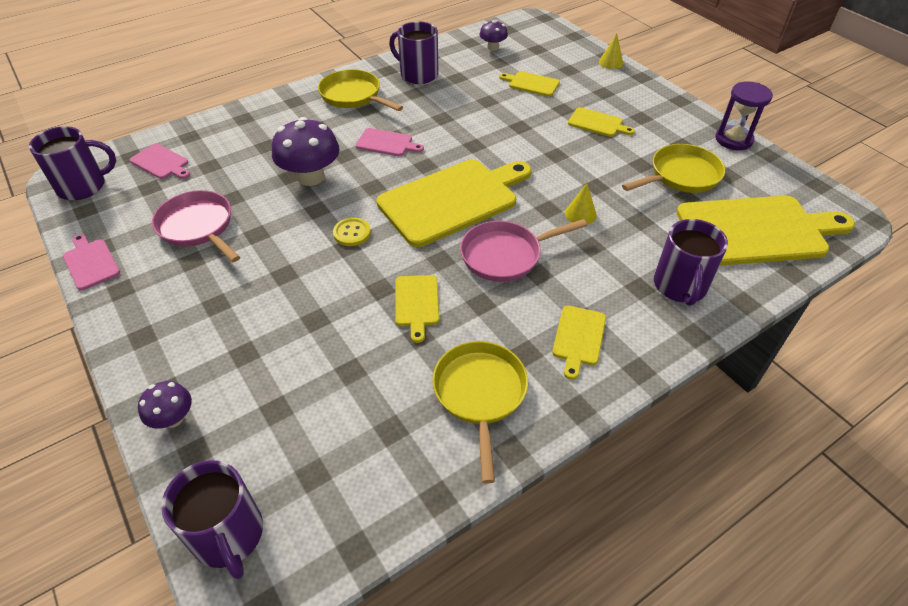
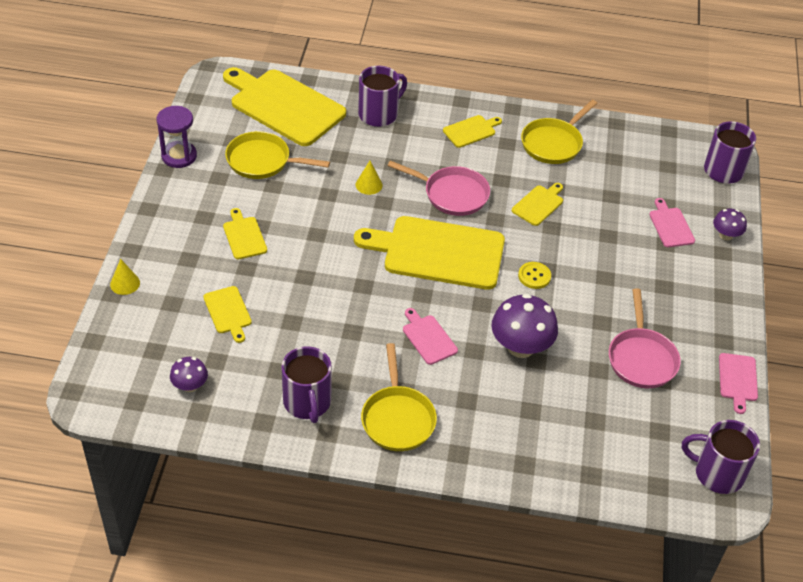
camera: 140 degrees left, 0 degrees up
(161, 163) = (635, 455): pink cutting board -> pink cutting board (670, 226)

